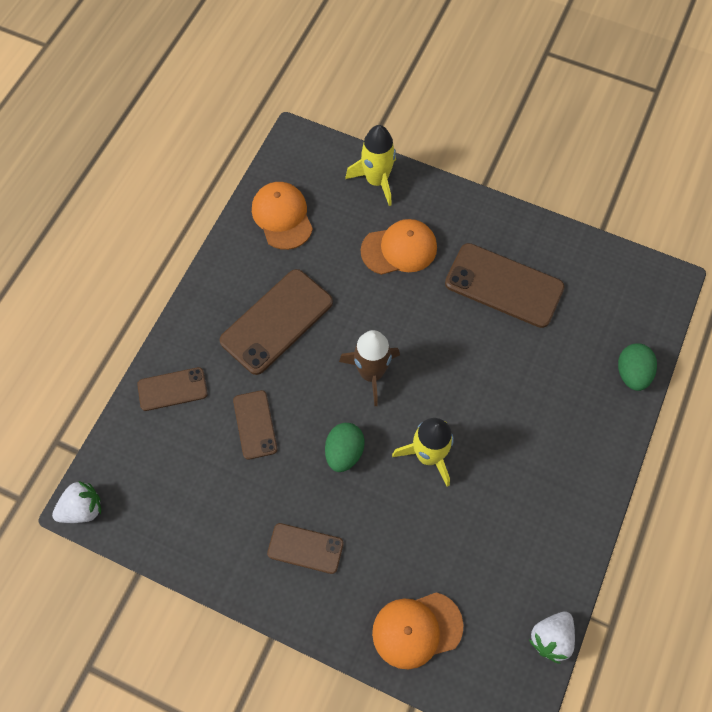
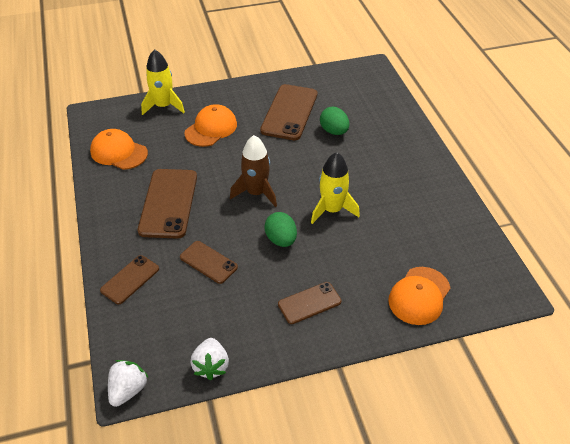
camera: 40 degrees left, 20 degrees down
(504, 285) = (289, 112): brown phone -> brown phone turned 60 degrees counterclockwise
(551, 637) = (491, 247): white strawberry -> white strawberry (211, 366)
(631, 373) = (397, 111): green egg -> green egg (334, 131)

